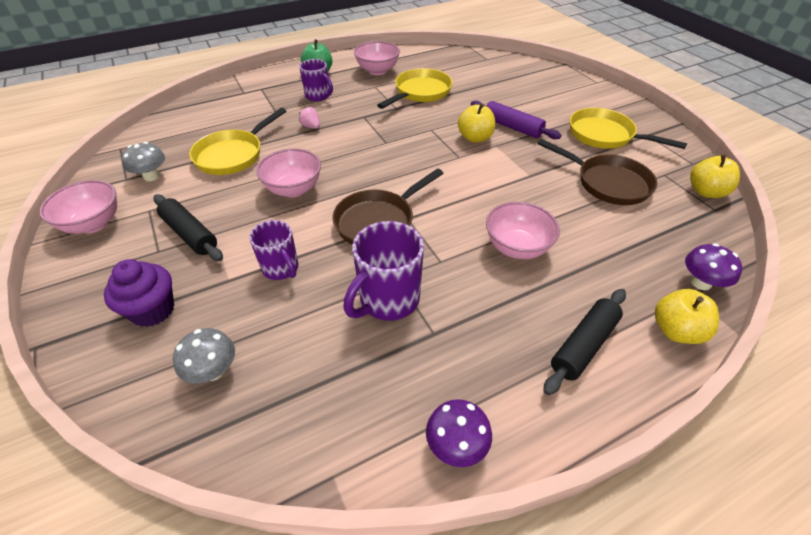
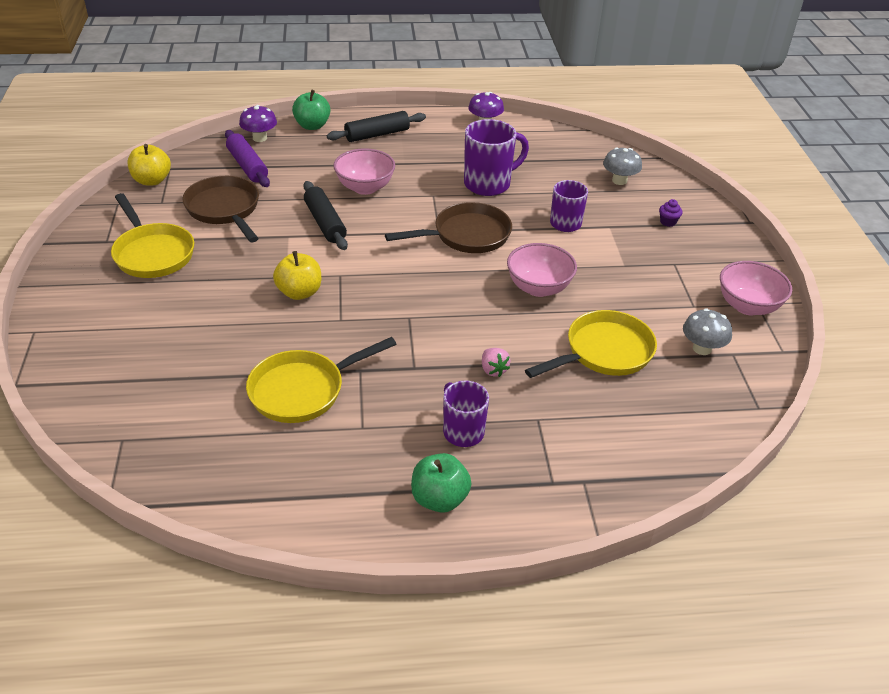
camera: 160 degrees left, 5 degrees down
(153, 310) = (668, 222): purple cupcake -> purple cupcake, size x0.48
(190, 234) = (646, 270): black rolling pin -> black rolling pin (325, 223)
(377, 71) = (334, 468): pink bowl -> none
(512, 127) = (240, 294): purple rolling pin -> purple rolling pin (247, 166)
(676, 330) = (312, 126): yellow apple -> green apple

